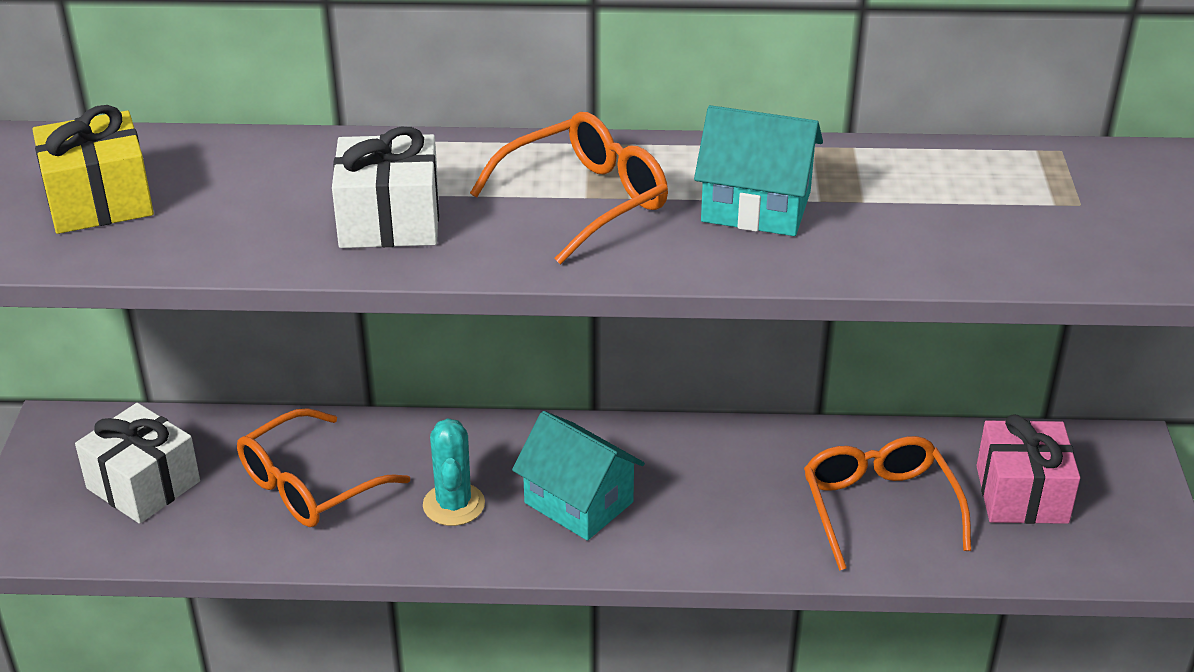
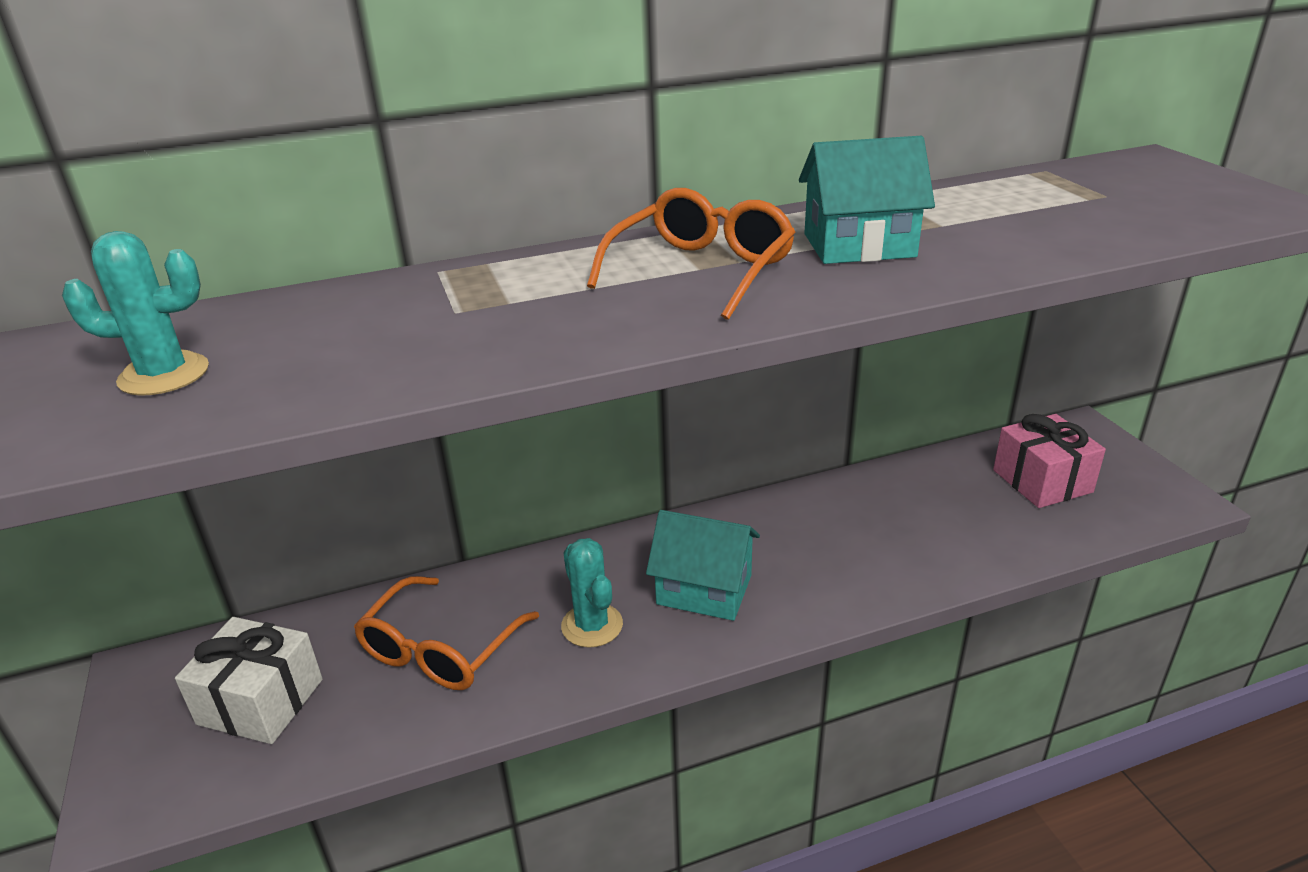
camera: 20 degrees left, 5 degrees down
(99, 201) = (164, 375): yellow gift -> turquoise cactus
(389, 220) = (519, 323): white gift -> none
(879, 509) = (950, 522): orange glasses -> none

